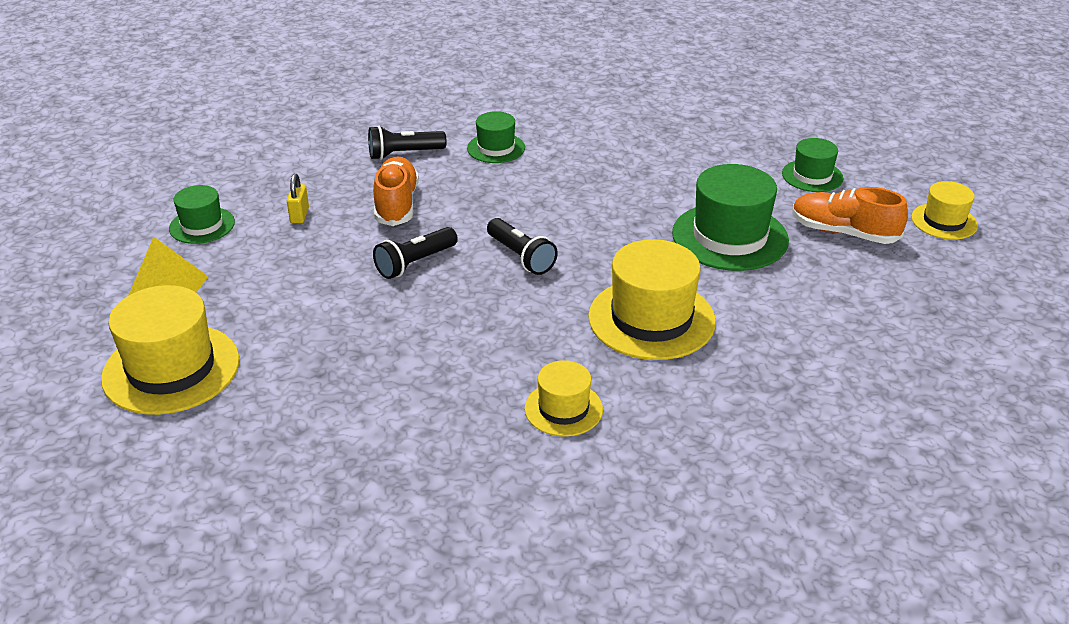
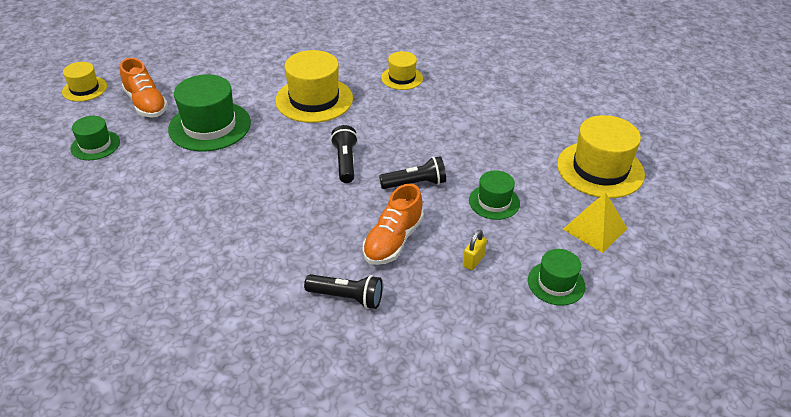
camera: 150 degrees left, 5 degrees up
(496, 148) = (267, 269): green hat -> green hat (494, 202)

